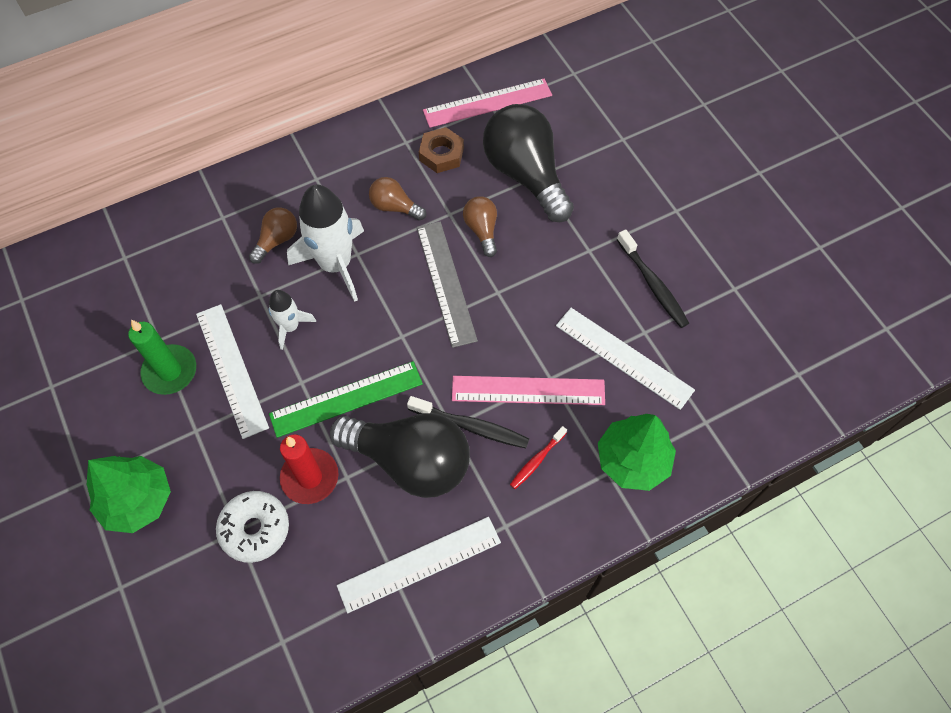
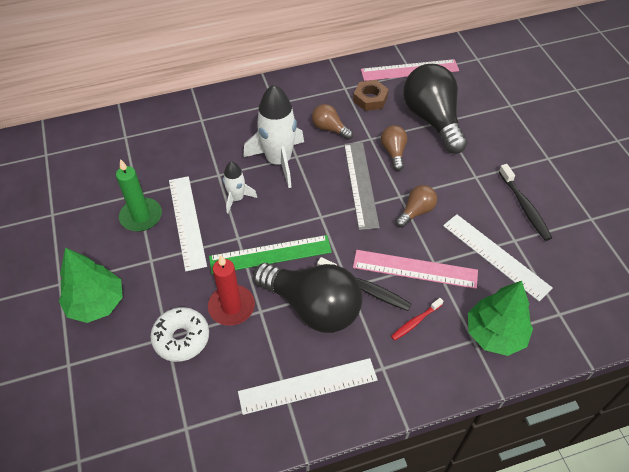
camera: 10 degrees right, 10 degrees down
(277, 240) = (238, 140): brown light bulb -> brown light bulb (416, 212)

